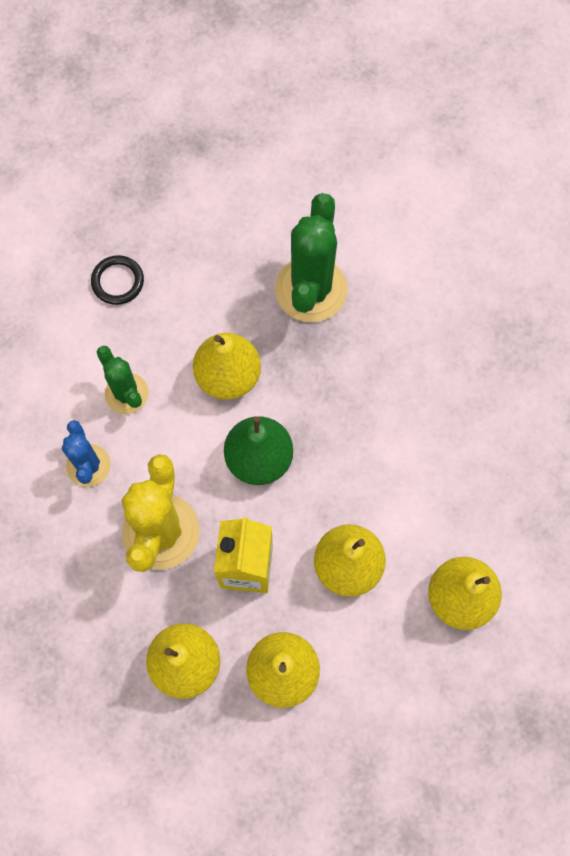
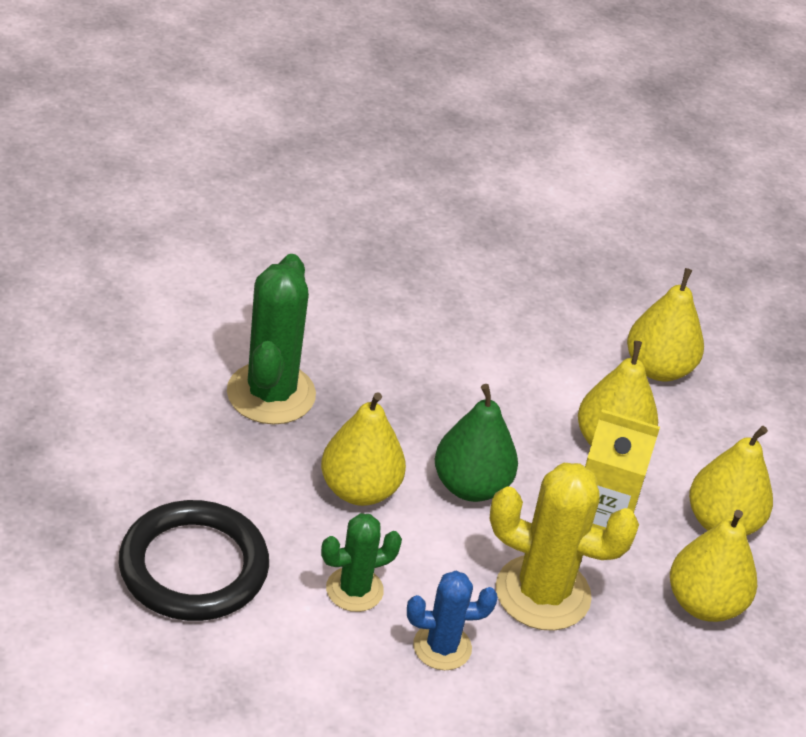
camera: 85 degrees left, 30 degrees down
(118, 281) = (193, 567): black ring -> black ring, size x2.07
(311, 289) = (271, 394): green cactus -> green cactus turned 75 degrees clockwise

